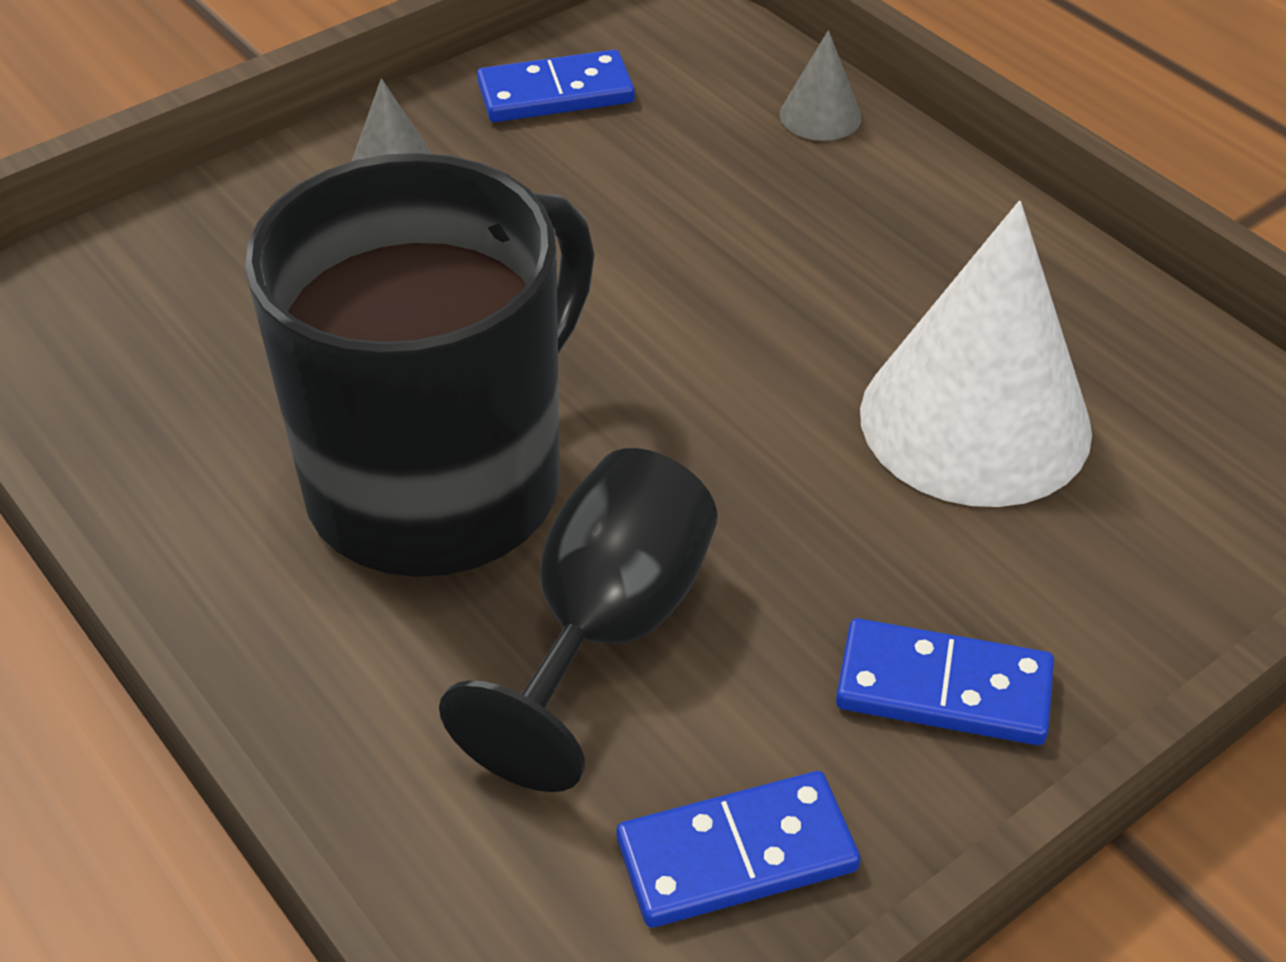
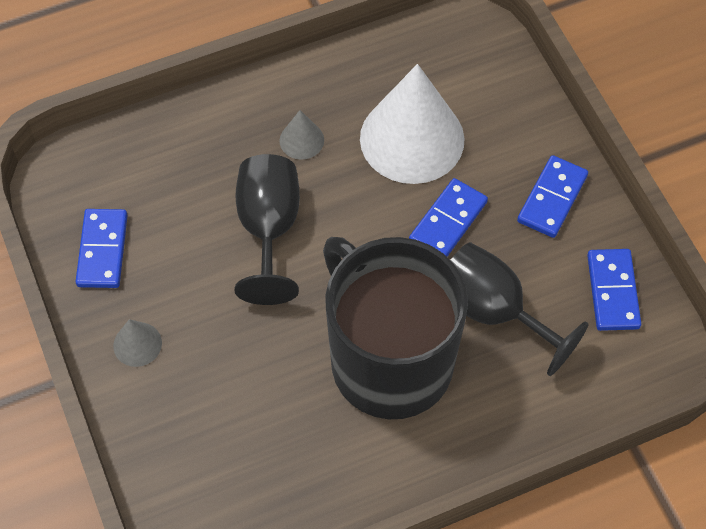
camera: 75 degrees left, 15 degrees up
(673, 266) = (269, 229): none -> black goblet
(799, 514) = (448, 222): none -> blue domino
(820, 115) = (172, 131): grey cone -> grey cone (301, 140)

